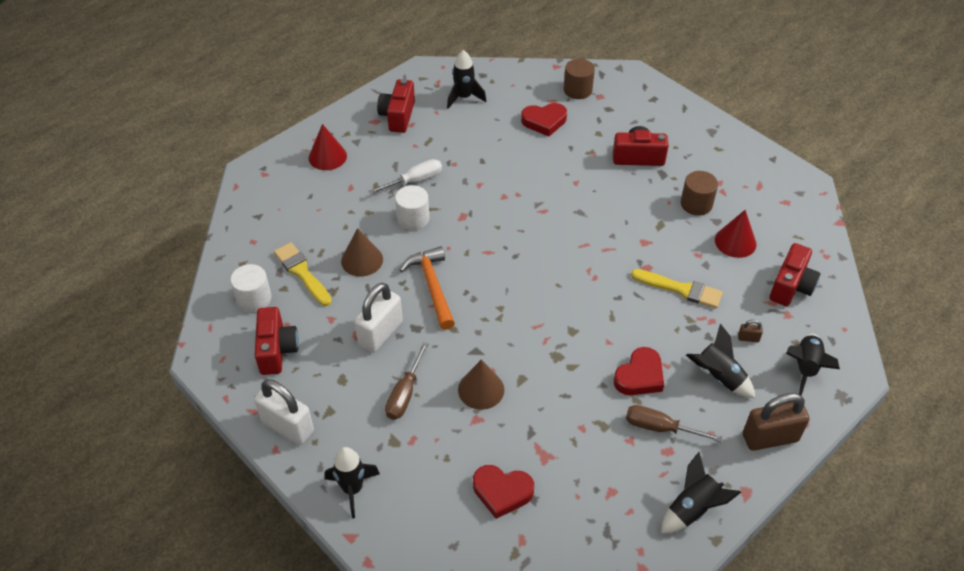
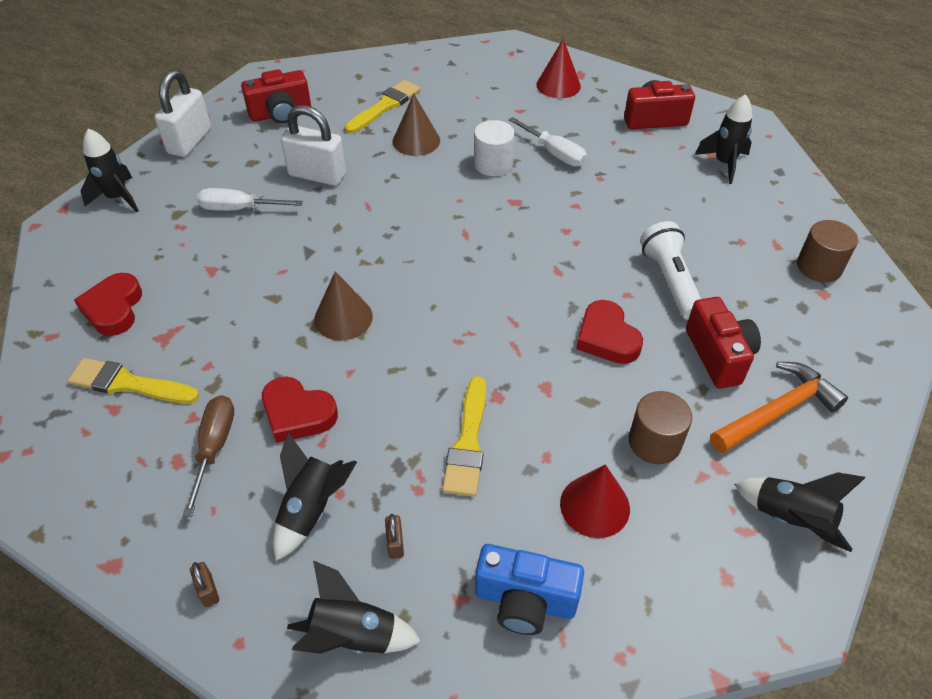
camera: 75 degrees right, 0 degrees up
(254, 299) = (341, 86): white cylinder -> none
(405, 393) = (239, 209): brown screwdriver -> white screwdriver
(432, 286) = (395, 199): orange hammer -> orange hammer (777, 411)
(481, 389) = (253, 266): brown cone -> brown cone (343, 318)
(544, 121) = (728, 244): red heart -> red heart (607, 337)
(569, 159) = (670, 281): none -> white flashlight
(588, 481) = (128, 383): none -> yellow brush
(692, 509) = (85, 501): black rocket -> black rocket (790, 519)
(770, 438) = (208, 590): brown padlock -> brown padlock, size x0.42
(791, 286) = (525, 600): red camera -> blue camera

